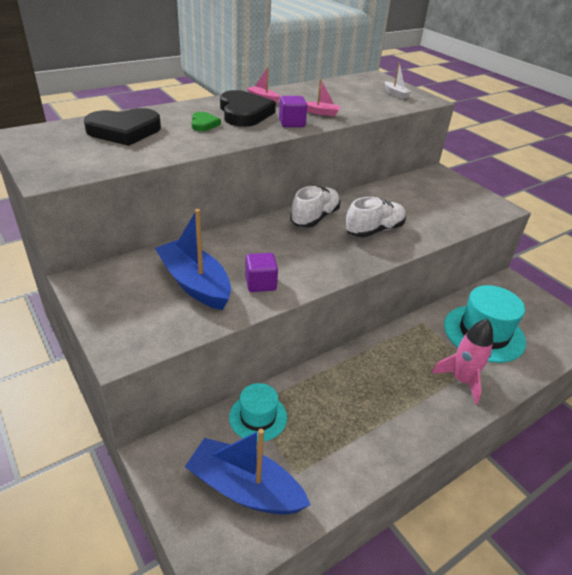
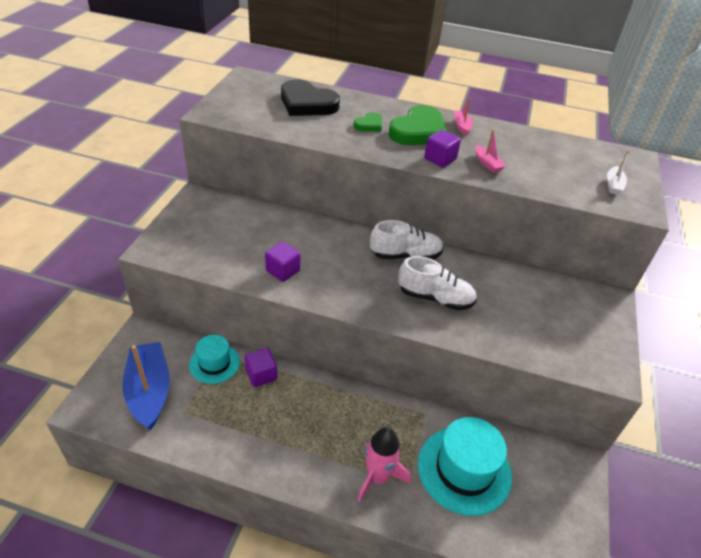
camera: 50 degrees right, 5 degrees up
(195, 283) = (247, 241): blue boat -> none
(244, 113) = (418, 131): black heart -> green heart
(303, 392) = (261, 375): none -> purple cube

